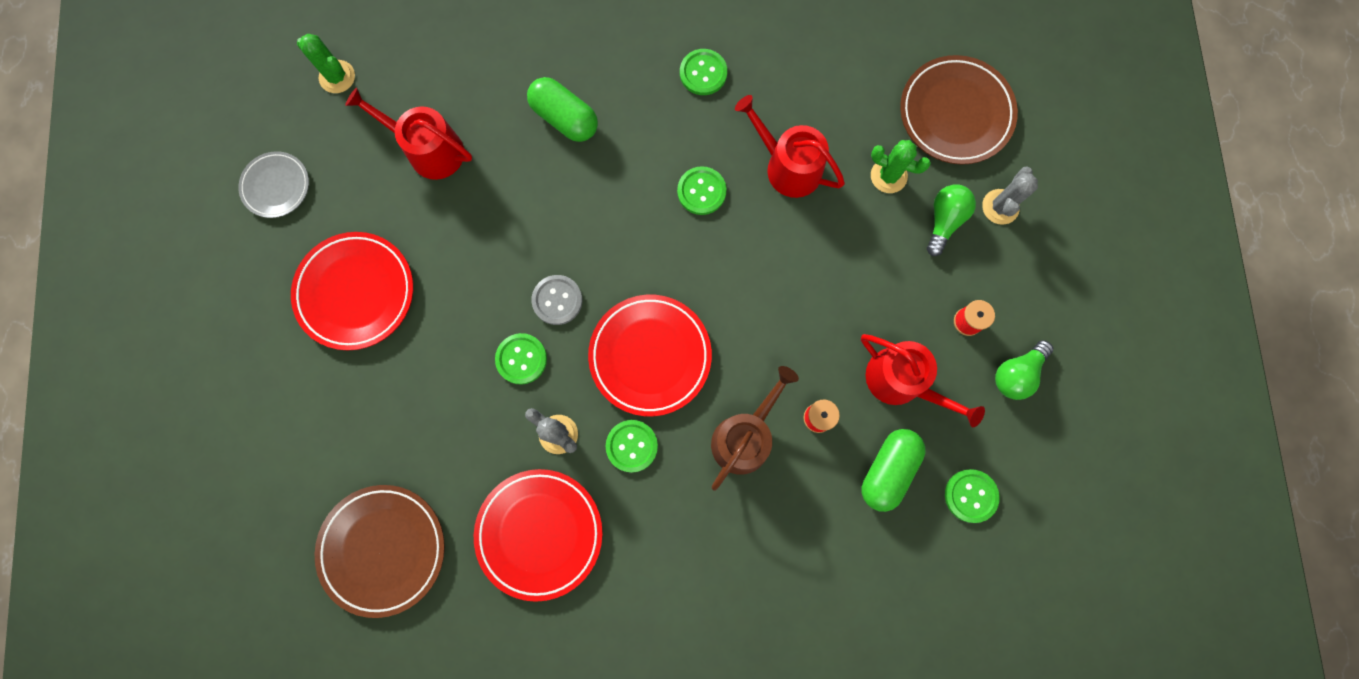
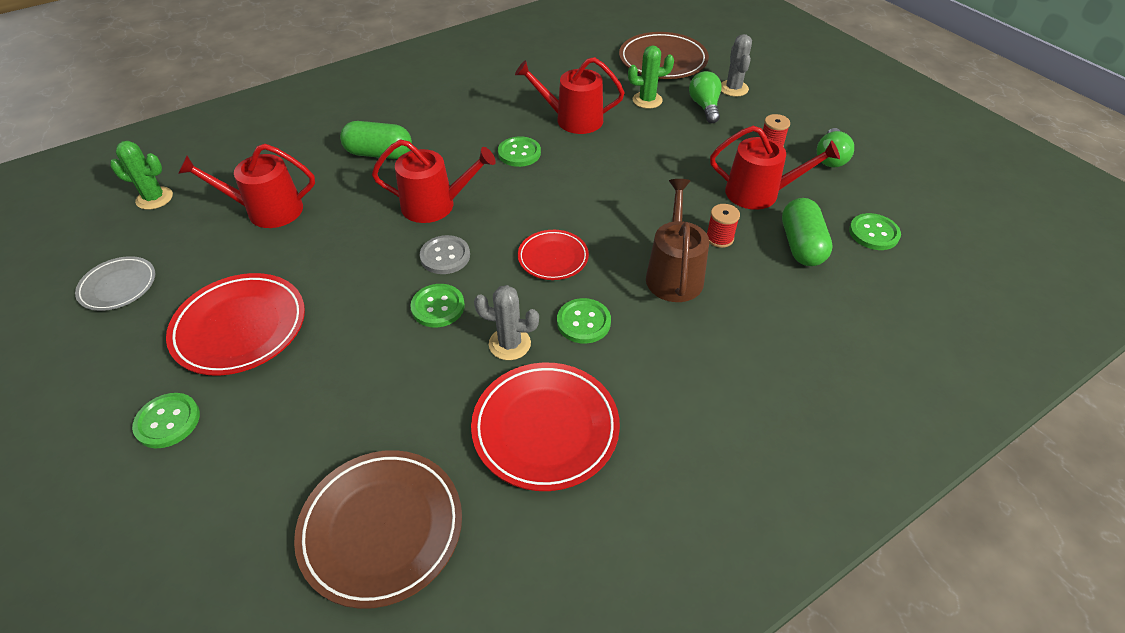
camera: 30 degrees left, 30 degrees down
(581, 225) = (435, 205): none -> red watering can
(650, 356) = (553, 258): red plate -> red plate, size x0.59
(703, 73) = (473, 98): green button -> green button (168, 421)

